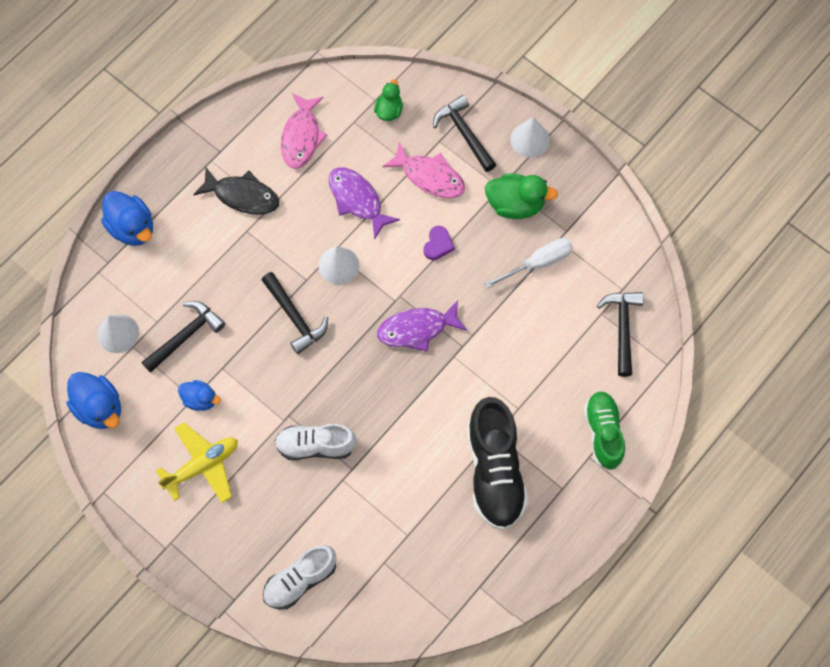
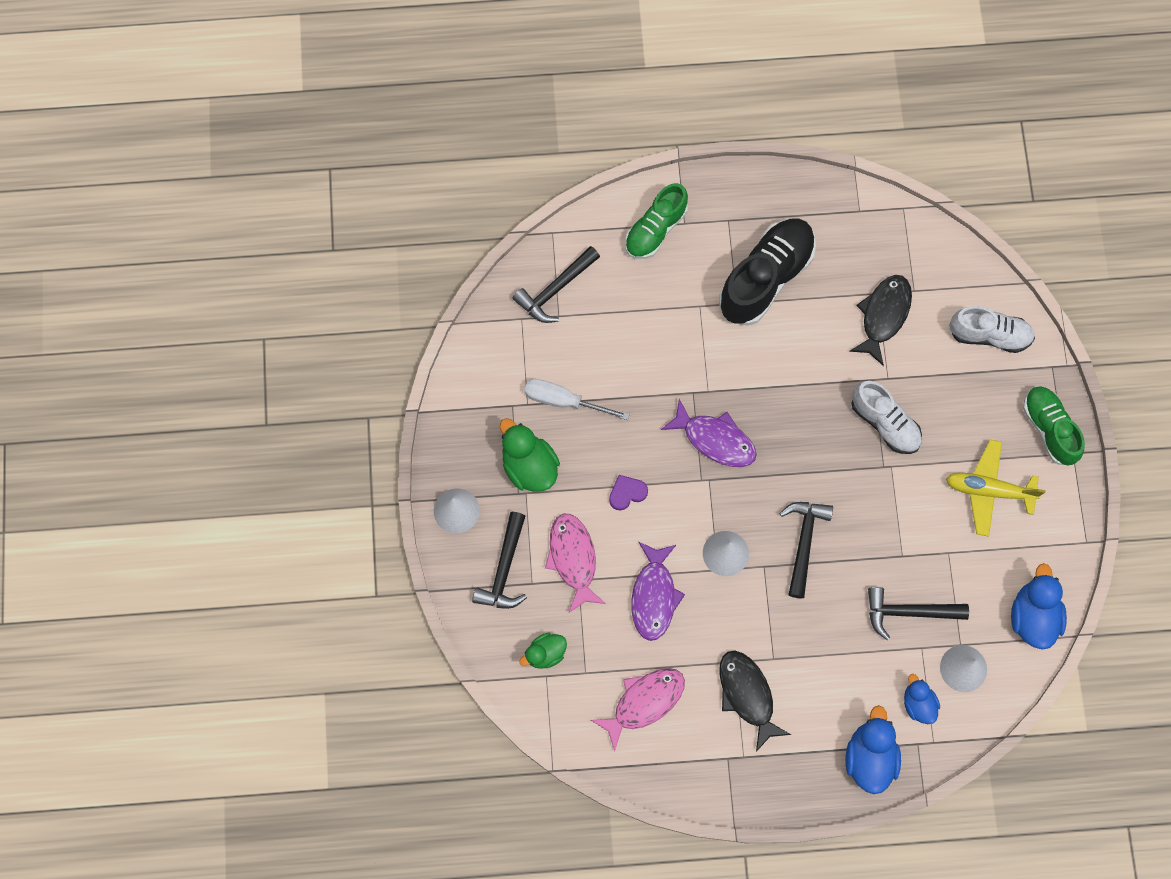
camera: 135 degrees left, 5 degrees up
(197, 550) = (1049, 428): none -> green shoe
(200, 399) = (943, 546): blue duck -> blue duck (918, 703)
(388, 522) = (883, 315): none -> black fish

